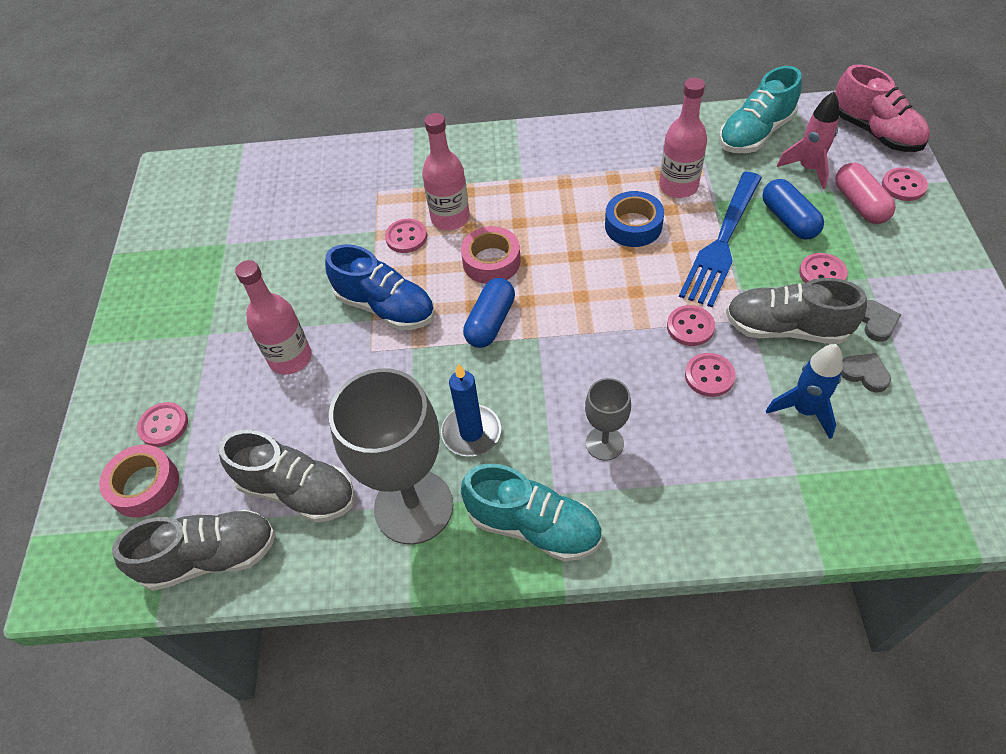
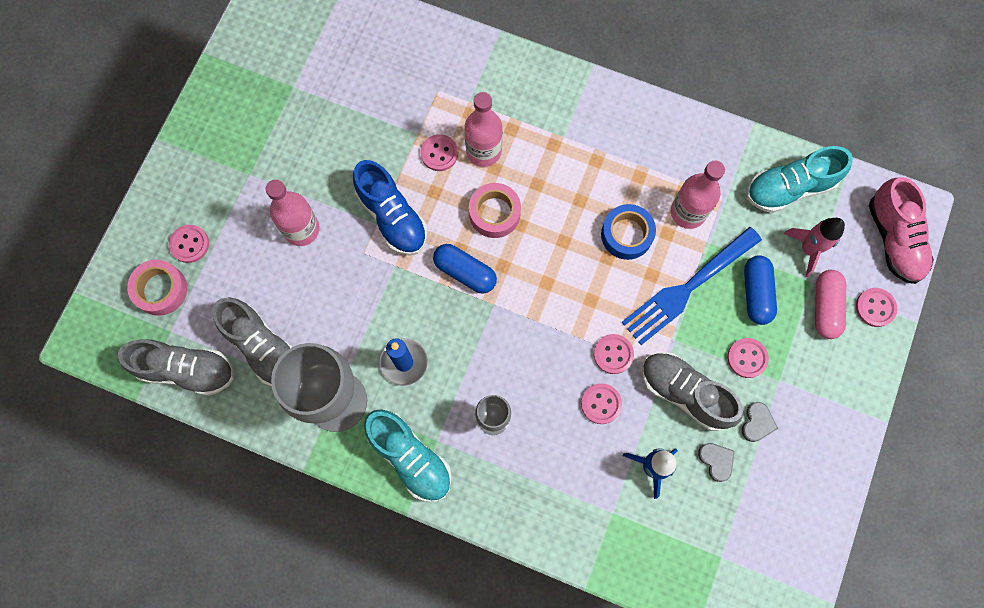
camera: 20 degrees right, 20 degrees up
(490, 322) = (465, 272): blue capsule -> blue capsule turned 75 degrees clockwise

